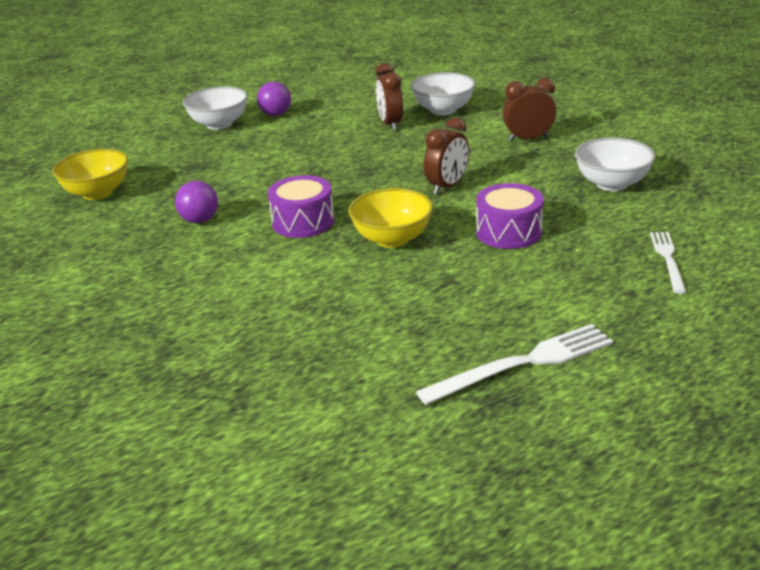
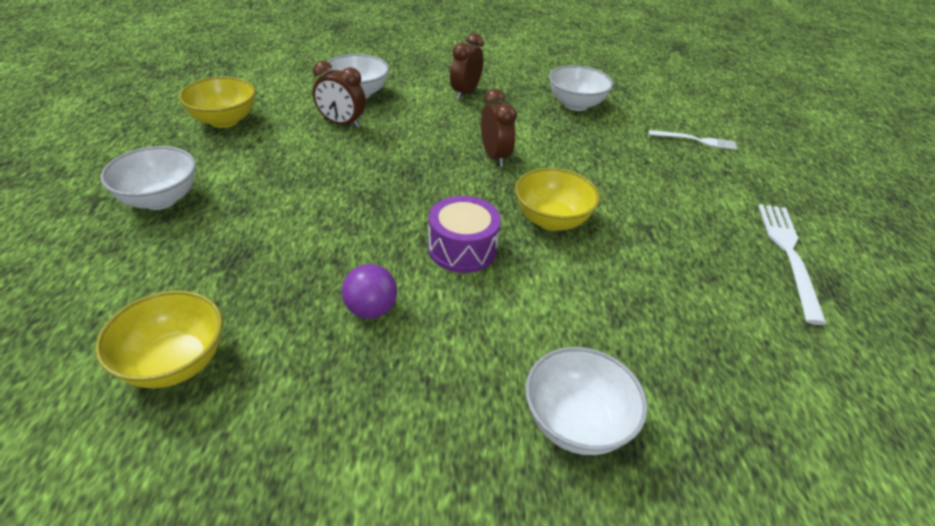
camera: 60 degrees left, 10 degrees up
(174, 322) = (576, 423): none -> white bowl
(276, 114) = (206, 160): purple ball -> none
(327, 96) = (224, 120): none -> yellow bowl
(508, 232) = (599, 169): purple drum -> none
(667, 259) = (695, 140): white fork -> white fork turned 150 degrees clockwise

